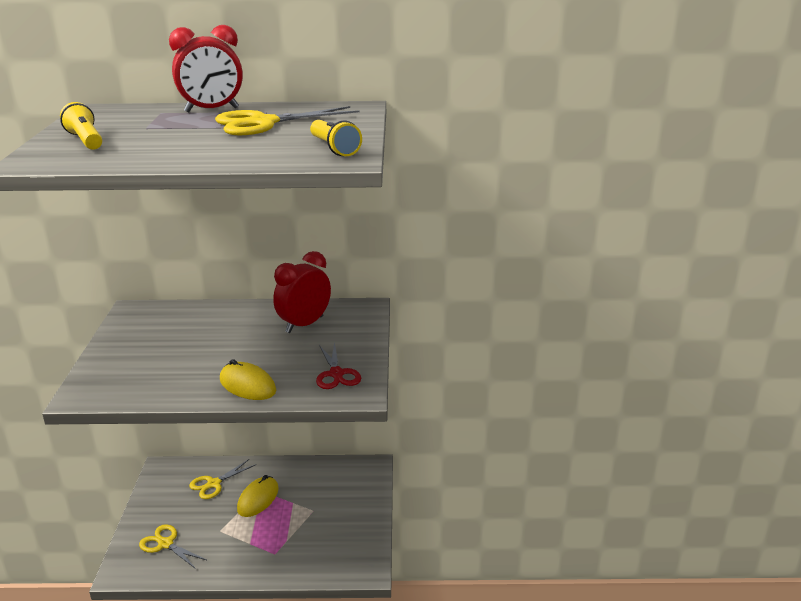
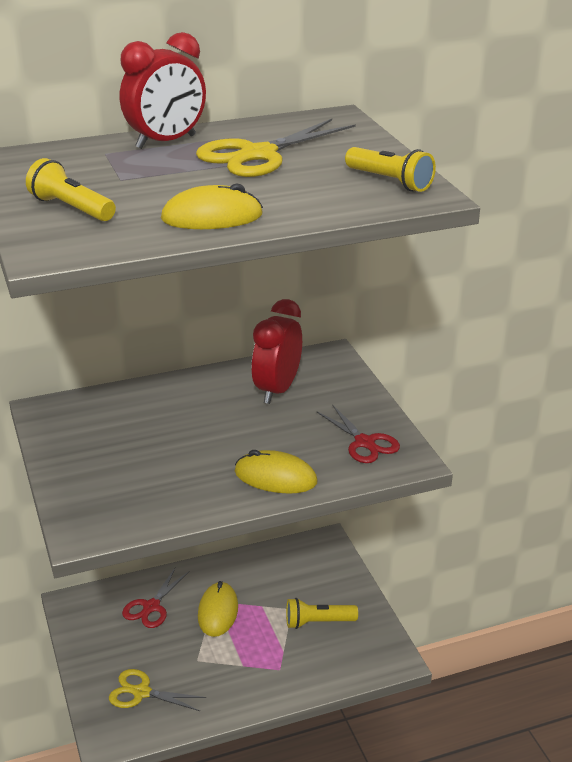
camera: 20 degrees left, 5 degrees up
(169, 155) = (212, 217): none -> yellow mouse
(213, 484) = (151, 607): yellow scissors -> red scissors
(326, 525) = (318, 622): none -> yellow flashlight

